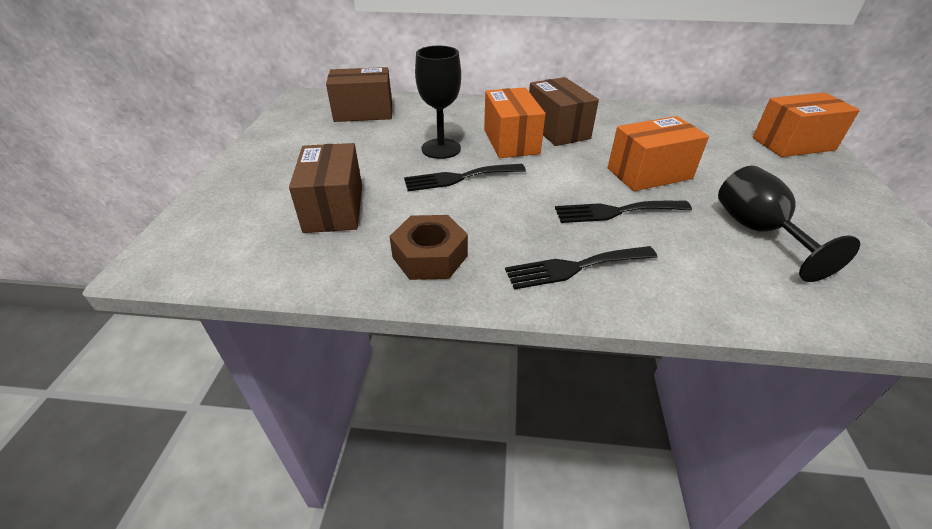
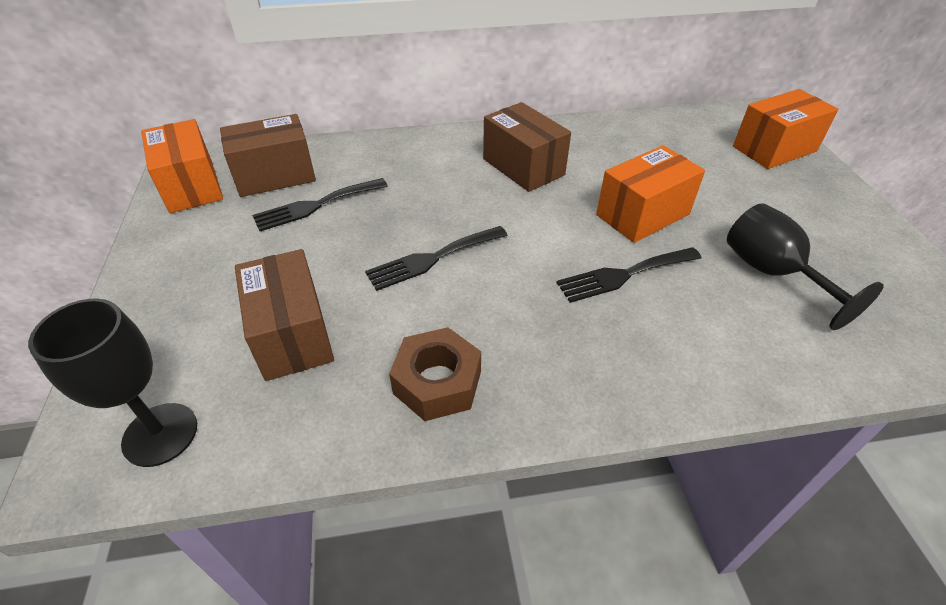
camera: 15 degrees left, 5 degrees up
(441, 149) = (395, 218): black goblet -> black goblet (160, 434)
(511, 141) = (475, 193): orange box -> orange box (191, 186)
(575, 267) = (604, 362): black fork -> black fork (316, 205)

